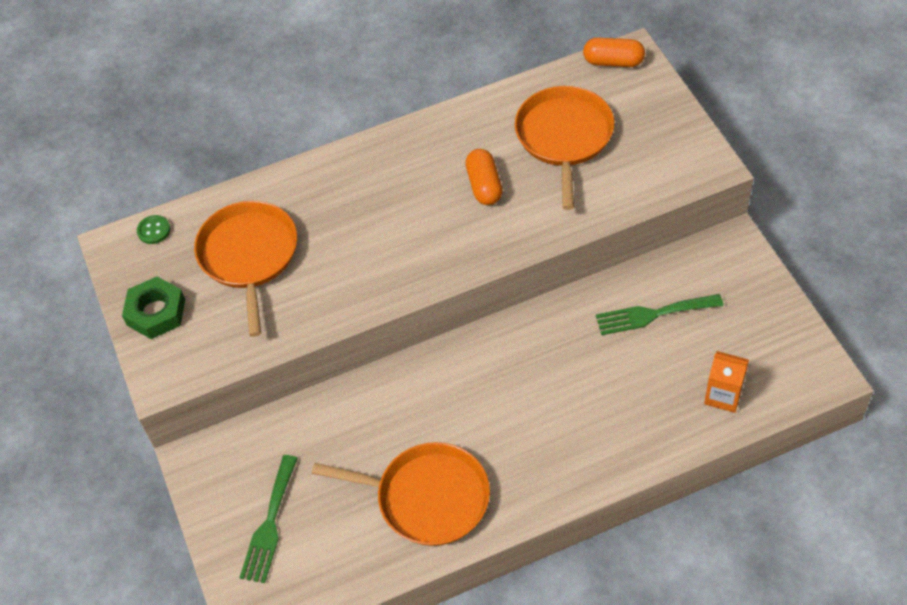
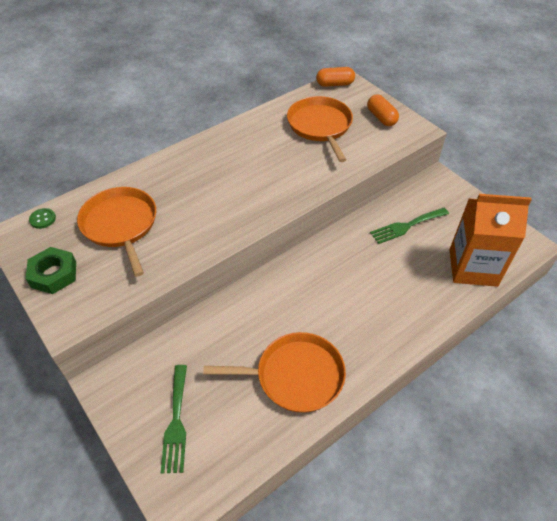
camera: 20 degrees left, 5 degrees down
(484, 185) = (278, 159): orange capsule -> orange capsule (381, 118)
(723, 395) = (473, 267): orange carton -> orange carton, size x2.00

